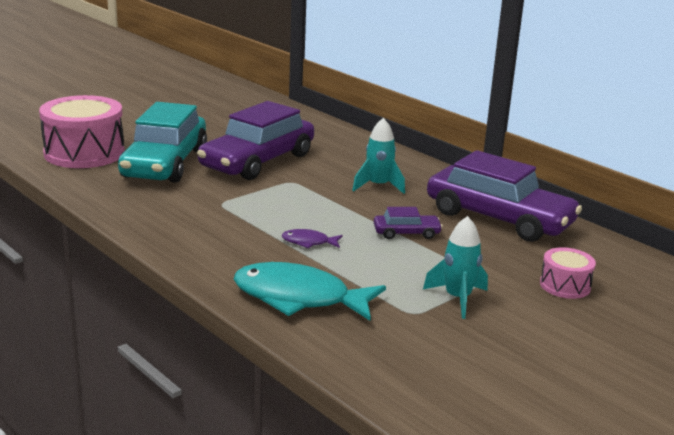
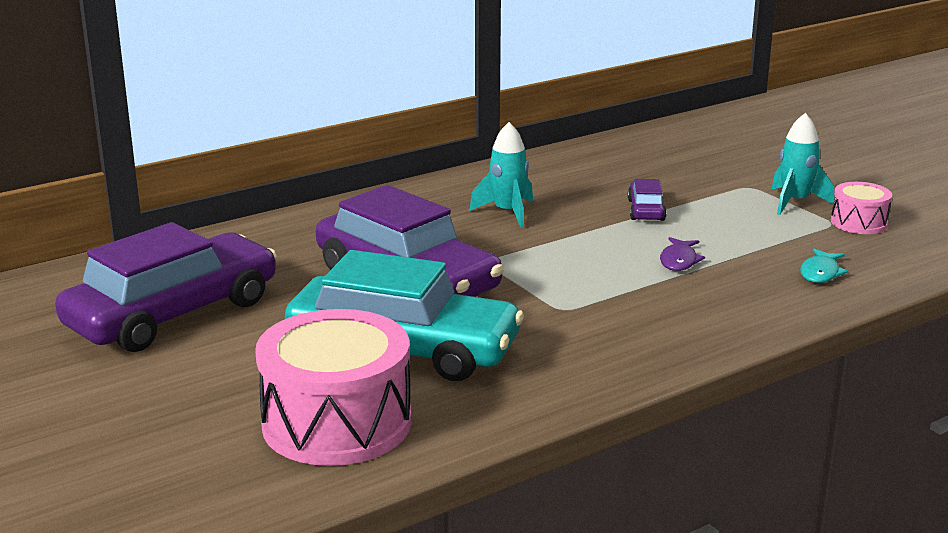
camera: 80 degrees left, 0 degrees up
(299, 298) = (820, 273): turquoise fish -> turquoise fish, size x0.45
(499, 218) = (602, 165): purple car -> purple car (173, 314)
(565, 285) = (753, 158): pink drum -> pink drum (859, 223)

